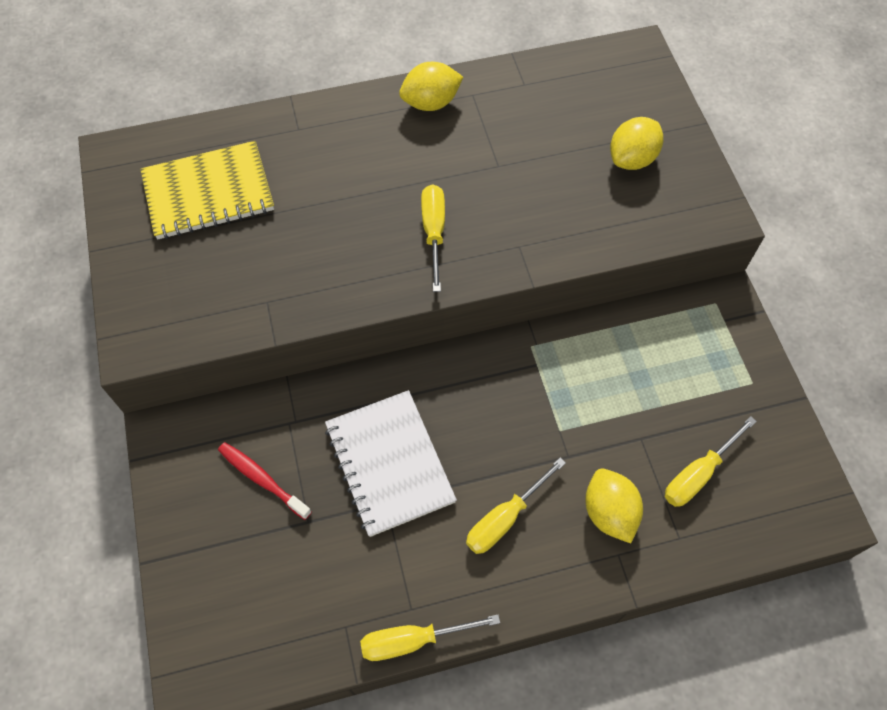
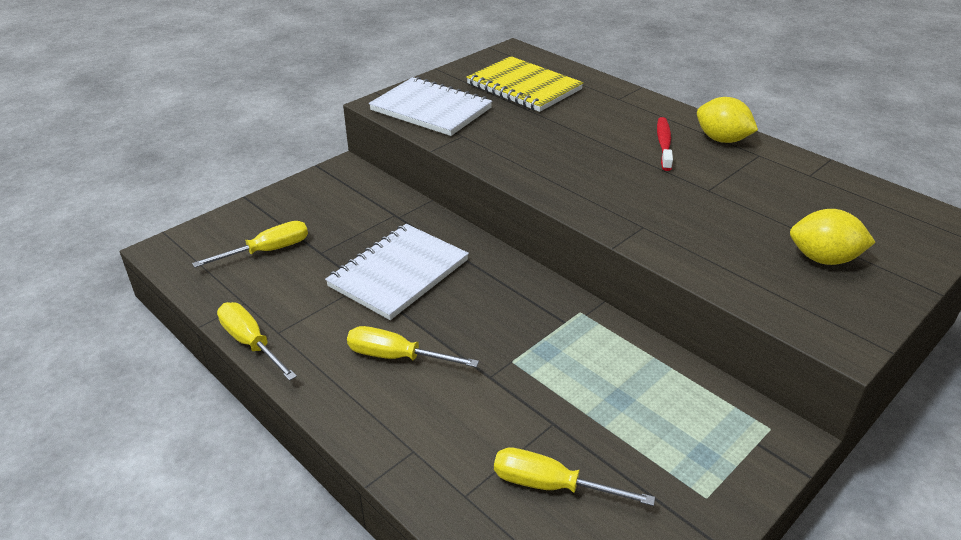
camera: 60 degrees right, 25 degrees down
(188, 303) = (431, 109): none -> white notebook
(262, 479) = (340, 220): red toothbrush -> red toothbrush (664, 144)
(434, 232) = (603, 181): yellow screwdriver -> yellow screwdriver (267, 251)
(609, 512) = (453, 427): yellow lemon -> none

